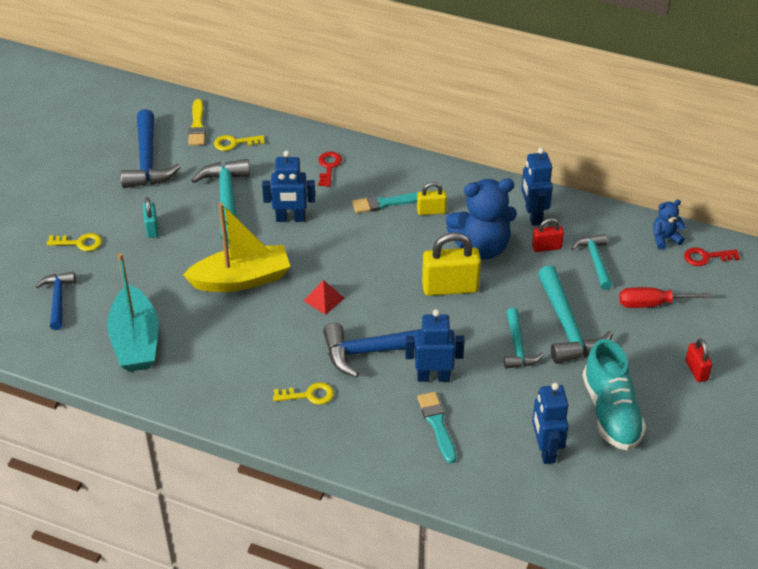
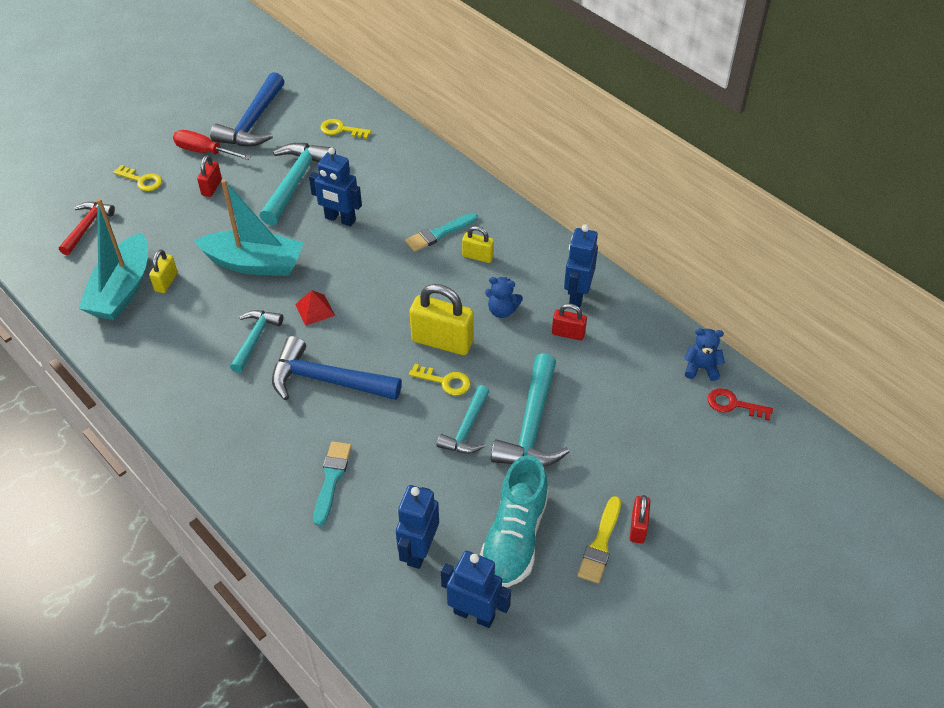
camera: 25 degrees right, 5 degrees up
(58, 299) = (87, 227): blue hammer -> red hammer
(152, 228) = (211, 187): turquoise padlock -> red padlock
(172, 321) = (166, 282): none -> yellow padlock
(197, 126) = (319, 103): yellow brush -> yellow brush (600, 544)
(241, 279) = (254, 263): yellow boat -> turquoise boat
(309, 395) = (234, 401): yellow key -> yellow key (445, 381)
(328, 167) = (410, 180): red key -> none
(385, 203) = (439, 233): turquoise brush -> turquoise brush turned 45 degrees counterclockwise
(433, 377) = (362, 428): blue robot -> blue robot (474, 614)
(481, 247) = (502, 310): blue teddy bear -> blue teddy bear, size x0.49
(595, 261) = (609, 365): turquoise hammer -> turquoise hammer (255, 338)
(652, 304) = (639, 435): red screwdriver -> red screwdriver (204, 151)

